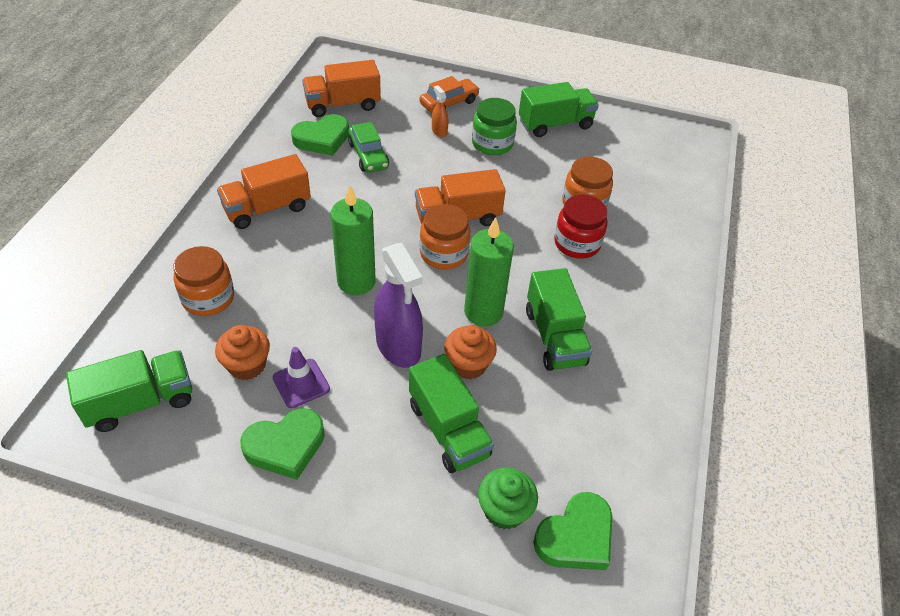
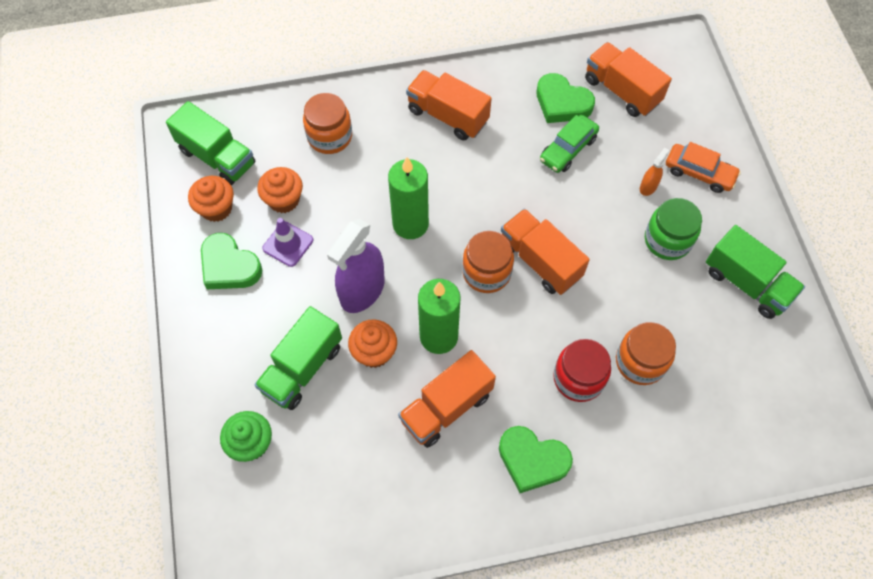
camera: 65 degrees right, 15 degrees up
(204, 429) = (216, 208): none -> orange cupcake
(554, 337) = (446, 407): green truck -> orange truck
(576, 537) = (253, 507): green heart -> green heart (532, 460)

